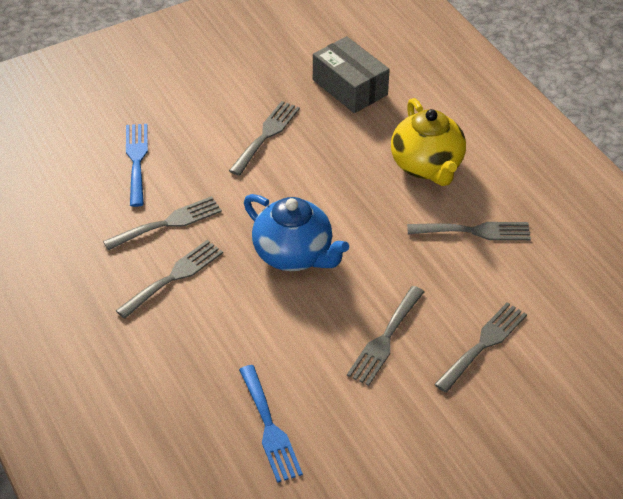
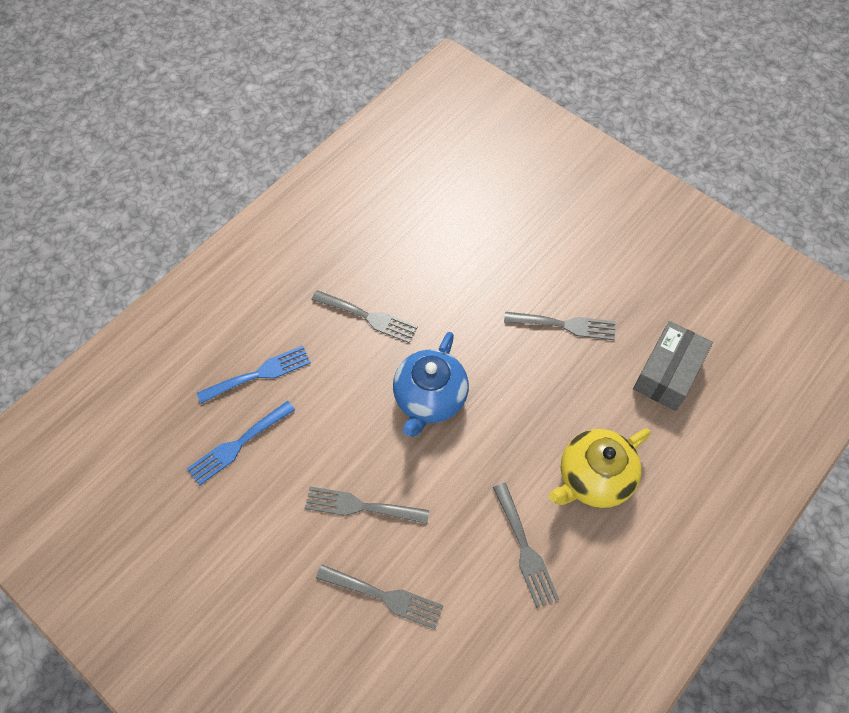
camera: 70 degrees right, 15 degrees up
(136, 160) = (486, 239): blue fork -> blue fork (260, 374)
(168, 223) = (425, 290): grey fork -> none

